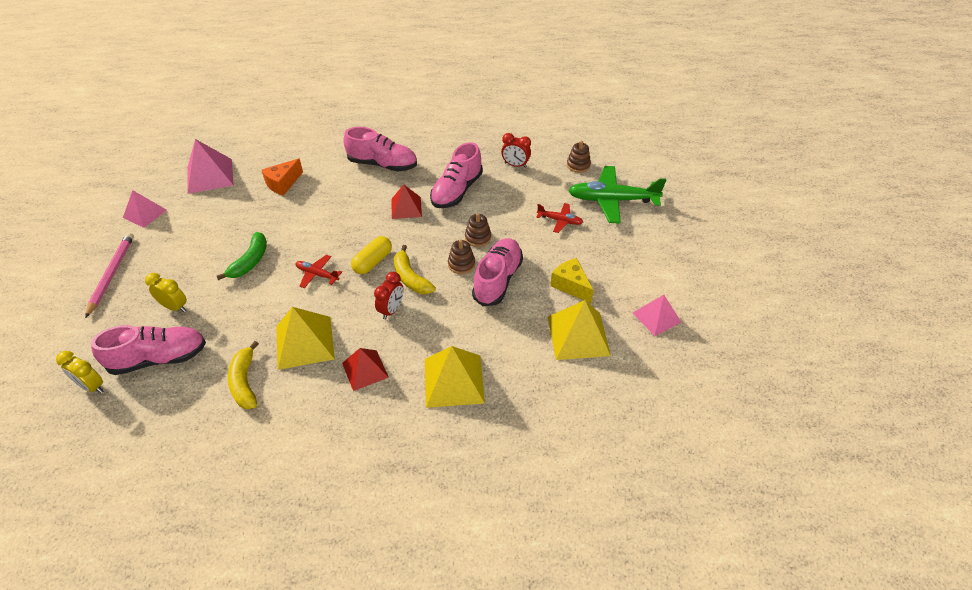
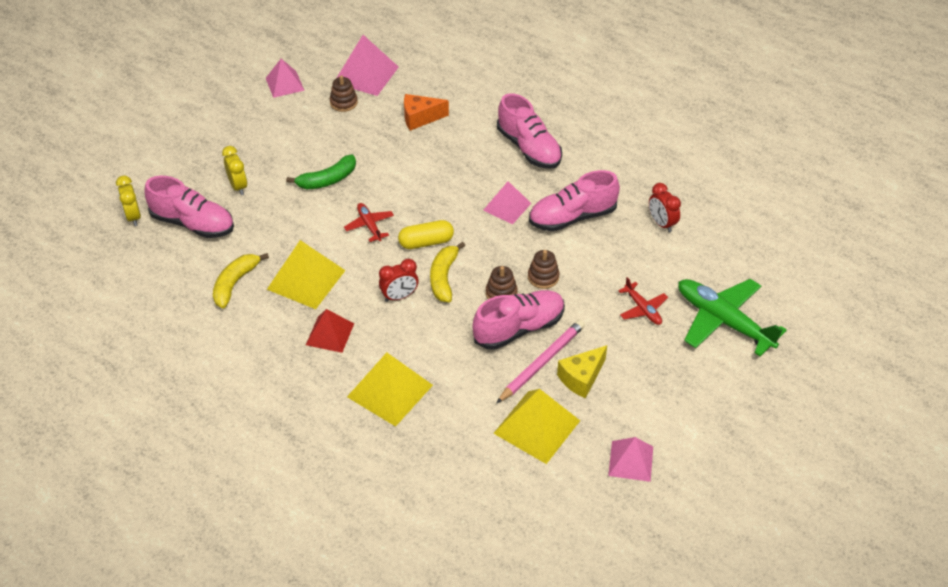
camera: 40 degrees right, 0 degrees up
(112, 274) = (217, 128): pink pencil -> pink pencil (542, 362)
(406, 207) = (507, 206): red pyramid -> pink pyramid
(571, 285) = (581, 378): yellow cheese -> yellow cheese turned 135 degrees counterclockwise
(578, 165) = (730, 262): brown stacking toy -> brown stacking toy (343, 103)

